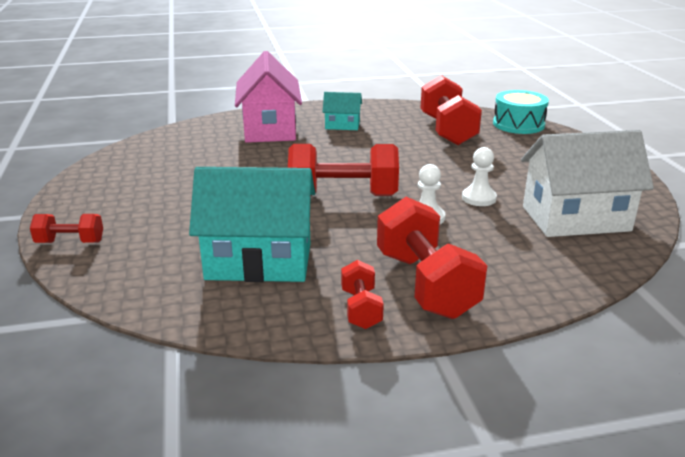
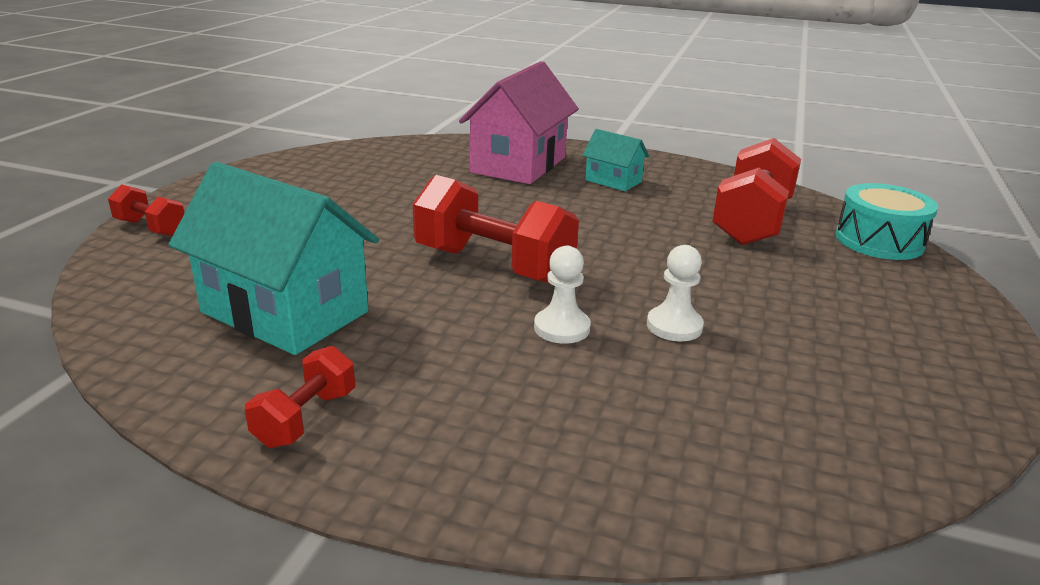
camera: 30 degrees right, 0 degrees up
(426, 284) = (432, 419): red dumbbell -> none
(575, 219) = (795, 409): white house -> none

